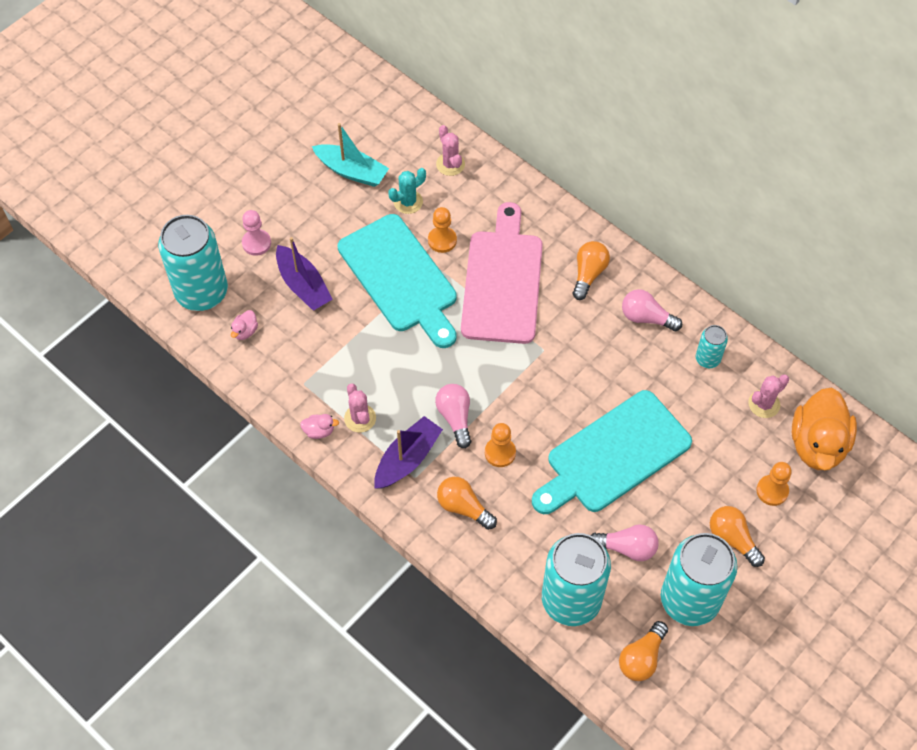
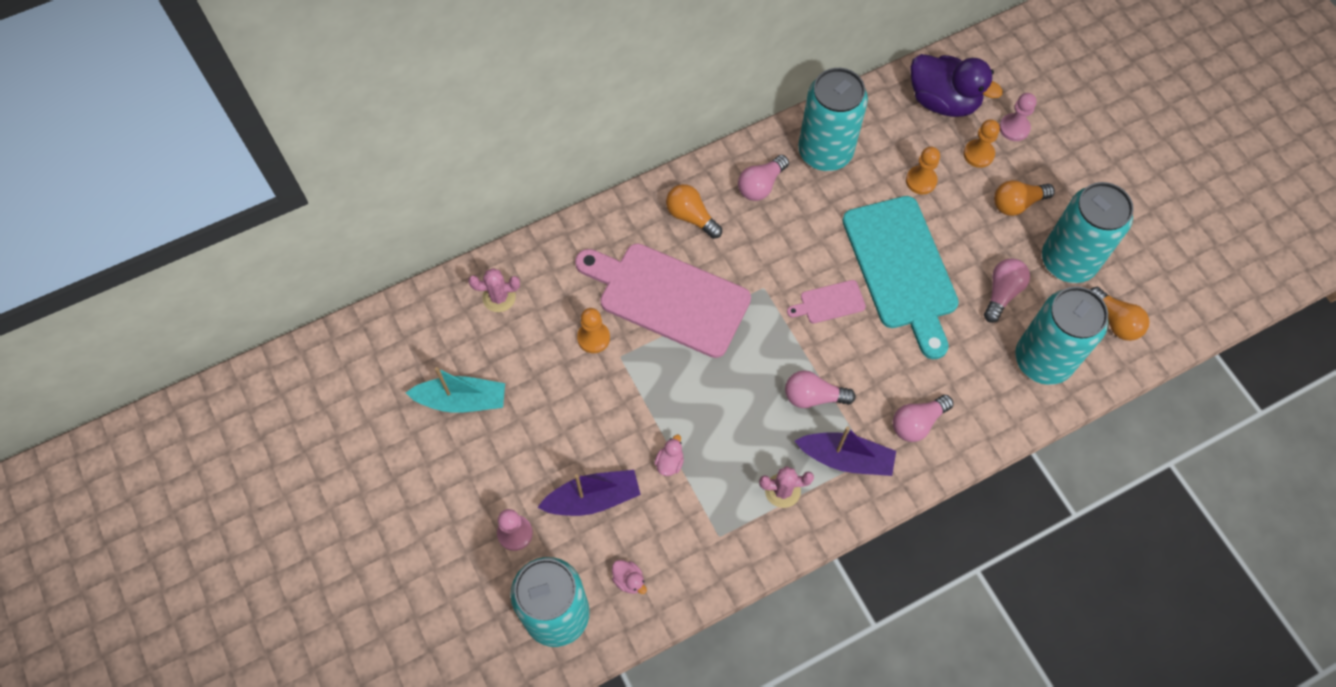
camera: 70 degrees left, 5 degrees up
(319, 431) = (784, 537): pink duck -> pink duck (669, 462)
(351, 171) = (462, 400): turquoise boat -> turquoise boat turned 45 degrees clockwise
(400, 278) = (624, 394): turquoise cutting board -> none
(407, 459) = (846, 458): purple boat -> purple boat turned 135 degrees clockwise
(408, 202) = (529, 355): turquoise cactus -> none
(463, 507) = (917, 423): orange light bulb -> pink light bulb
(500, 453) = (867, 368): orange pawn -> orange pawn (921, 181)
(552, 405) = (829, 303): none -> pink cutting board
(707, 359) = (825, 152): turquoise can -> turquoise can, size x2.15
(764, 404) = (888, 126): pink cactus -> none
(817, 444) = (943, 101): orange duck -> purple duck
(819, 516) = (1014, 128): none -> pink pawn

